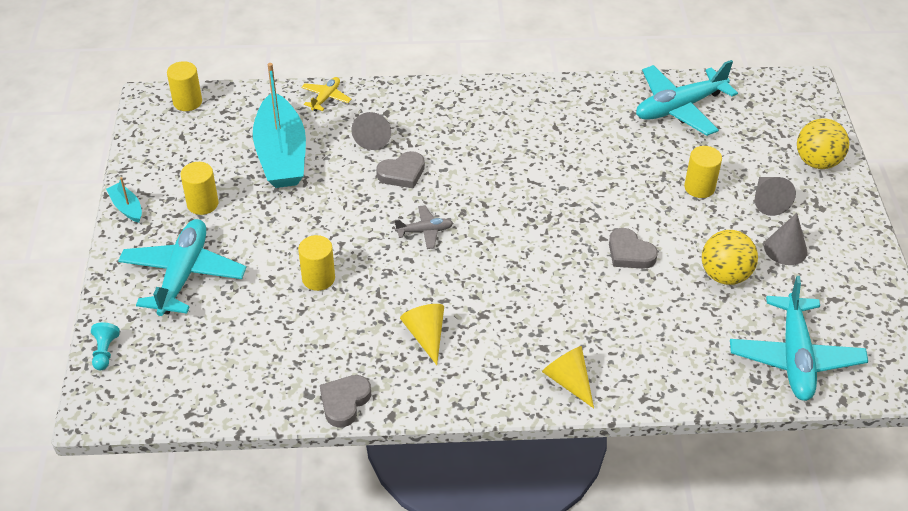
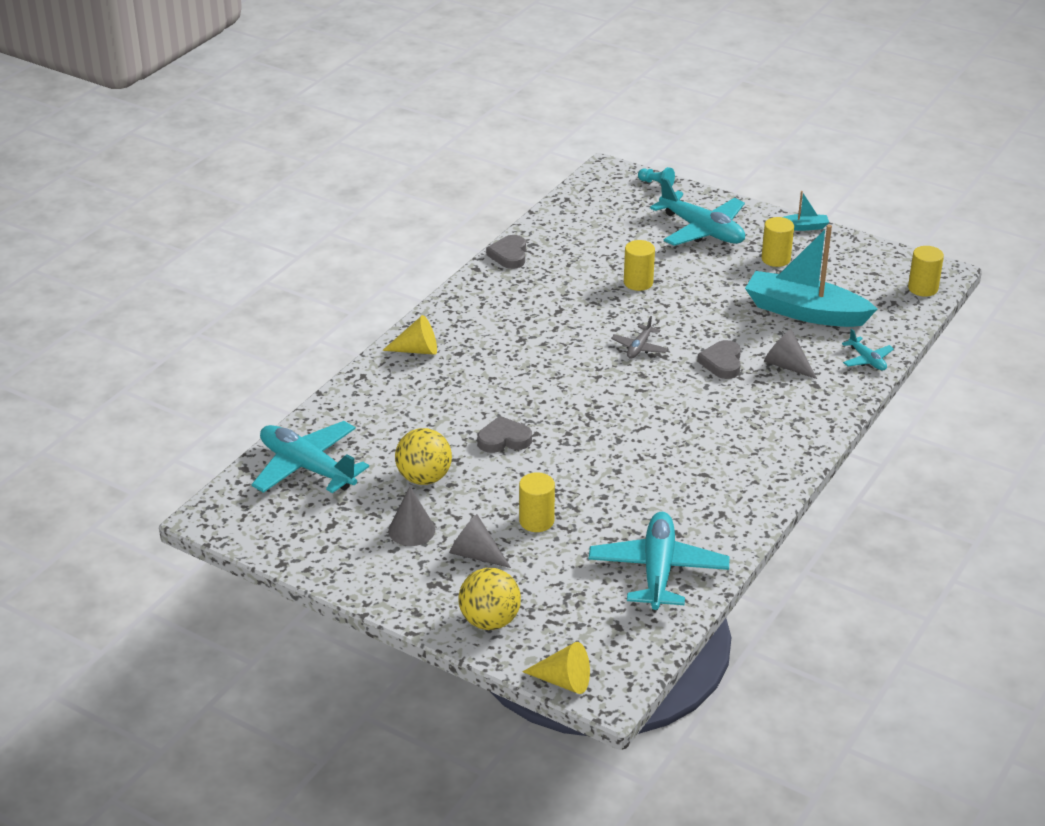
camera: 125 degrees right, 10 degrees down
(326, 98) = (867, 360): yellow plane -> turquoise plane
(344, 402) = (509, 255): grey heart -> grey heart turned 150 degrees counterclockwise
(425, 335) = (530, 307): yellow cone -> yellow cone (564, 681)

